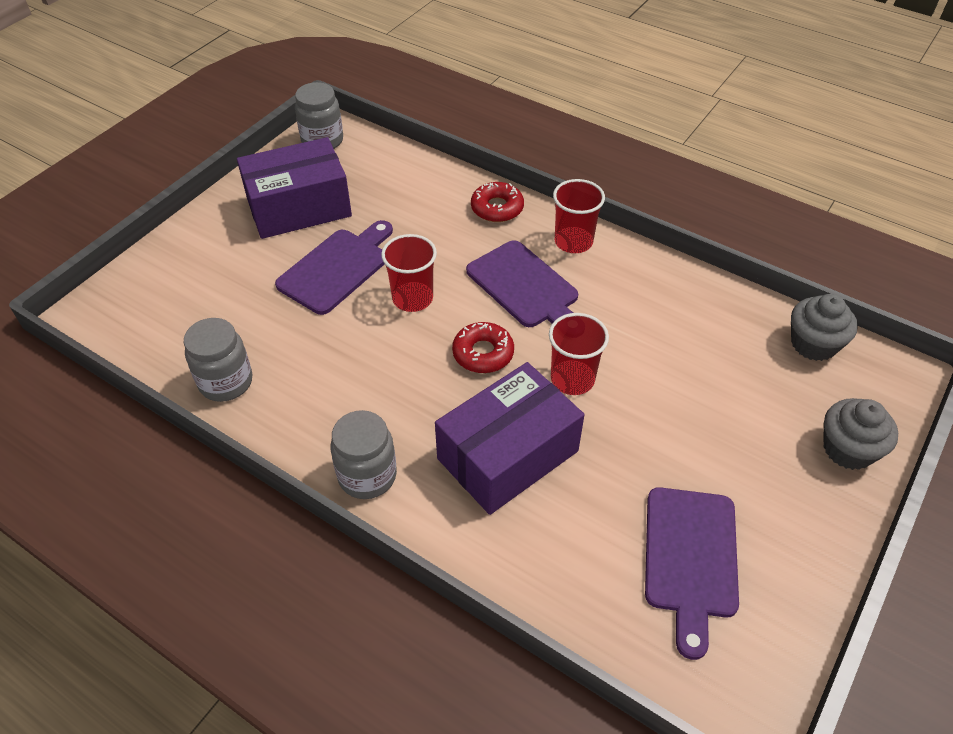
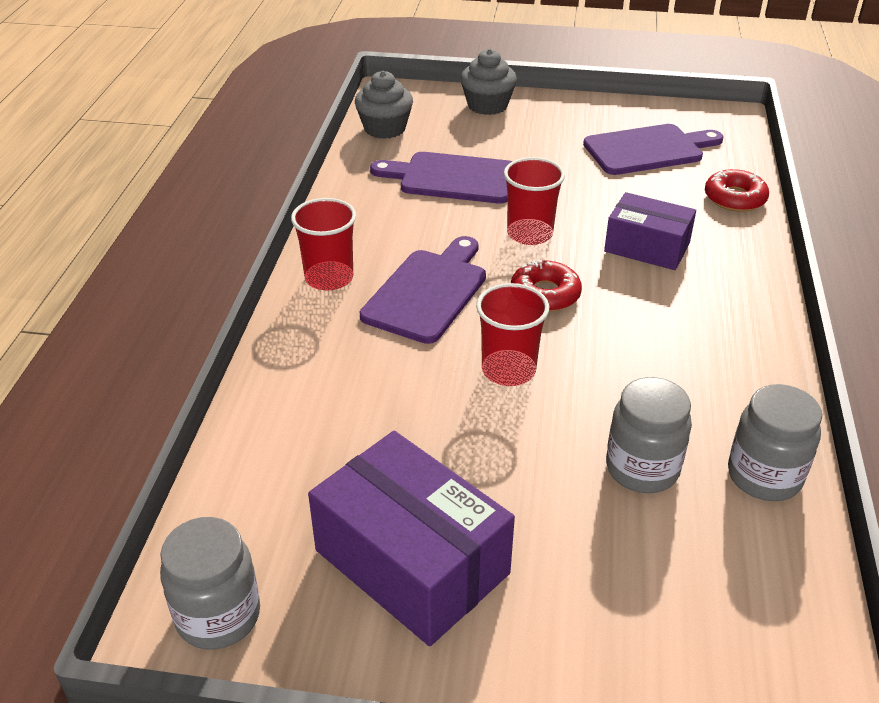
camera: 115 degrees left, 10 degrees down
(337, 268) = (508, 458): purple cutting board -> purple cutting board (453, 178)
(367, 476) = (753, 319): grey jar -> grey jar (642, 469)
(497, 208) = (299, 352): red donut -> red donut (734, 198)
(508, 455) = (647, 247): purple box -> purple box, size x0.64

